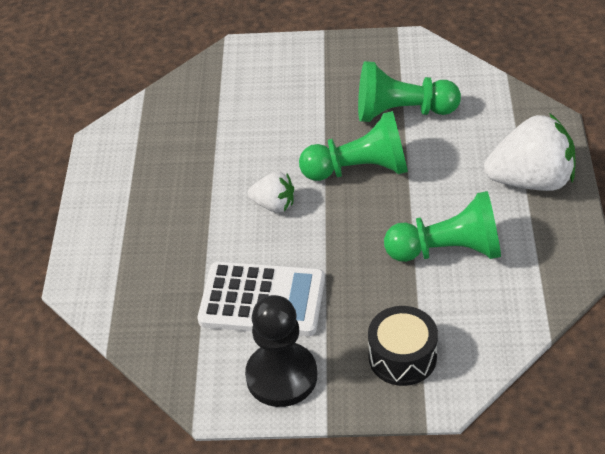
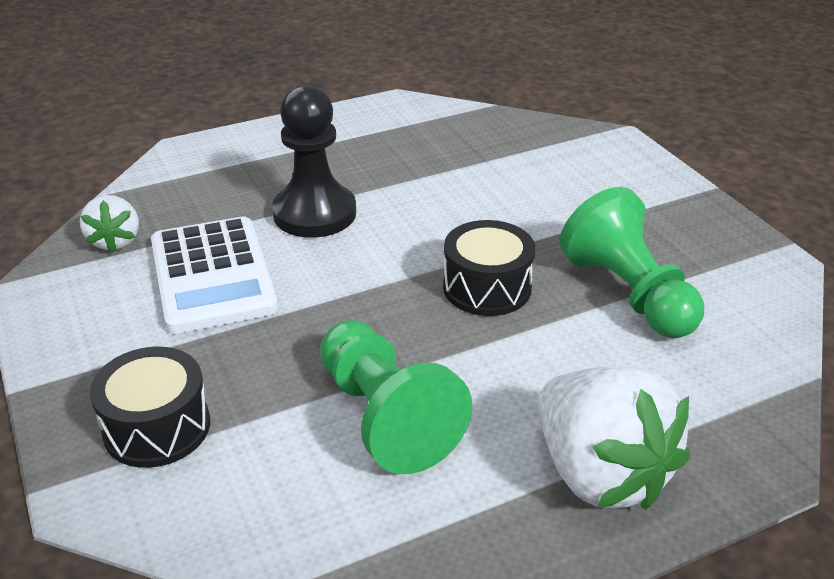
camera: 60 degrees right, 10 degrees down
(274, 205) = (375, 238): white strawberry -> white strawberry (115, 241)
(281, 376) = (92, 327): black pawn -> black pawn (314, 213)
(359, 169) = (487, 287): green pawn -> black drum

